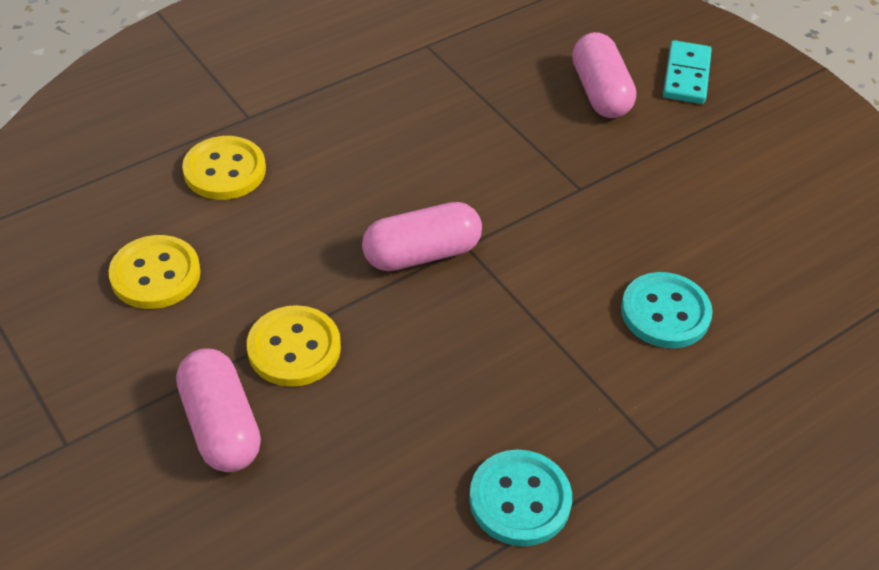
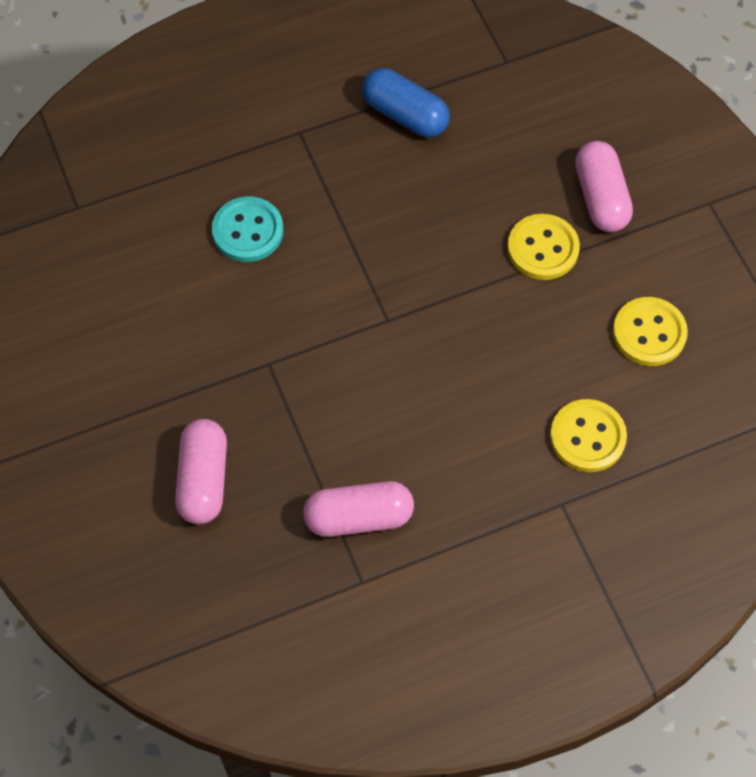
camera: 165 degrees left, 15 degrees up
(421, 254) = (427, 317): pink capsule -> pink capsule (359, 517)
(520, 500) = (405, 115): turquoise button -> blue capsule
(686, 75) = (105, 489): turquoise domino -> none

